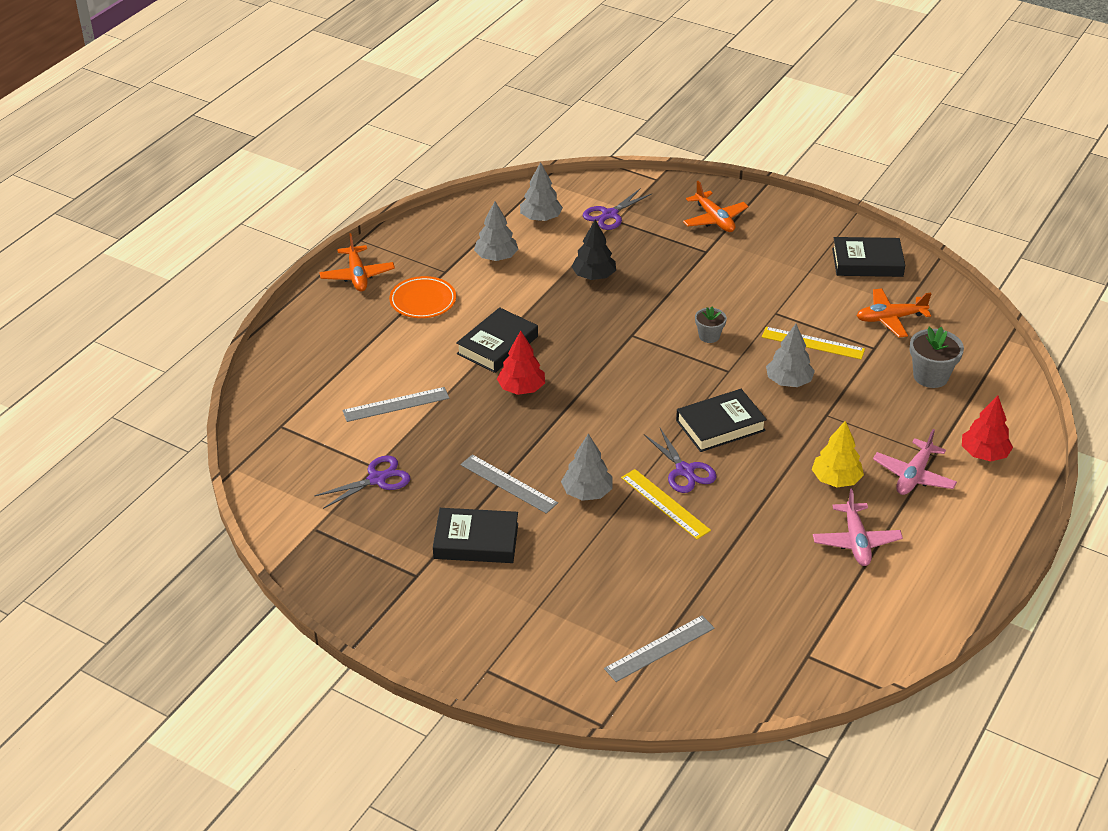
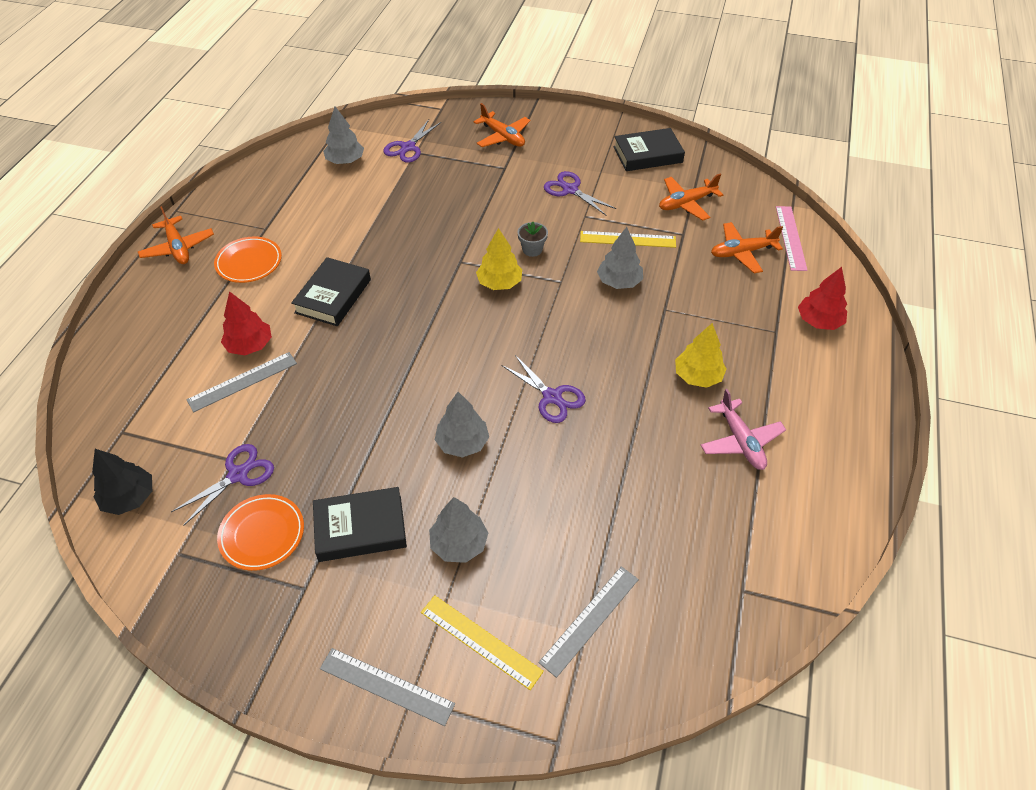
camera: 15 degrees left, 10 degrees up
(389, 529) = (262, 534): none -> orange plate
(496, 257) = (312, 206): grey tree -> grey tree (459, 544)
(508, 484) = (379, 450): grey ruler -> grey ruler (386, 686)
(521, 388) = (367, 338): red tree -> red tree (250, 345)
(594, 276) = (409, 209): black tree -> black tree (129, 498)
(665, 361) = (499, 283): none -> yellow tree
(665, 504) = (544, 439): yellow ruler -> yellow ruler (480, 641)
(720, 425) = (571, 340): black book -> none
(769, 284) = (570, 190): none -> purple scissors
(914, 476) = (766, 357): pink plane -> none
(930, 376) = (742, 252): grey flower pot -> orange plane
(990, 371) = (790, 238): none -> pink ruler

